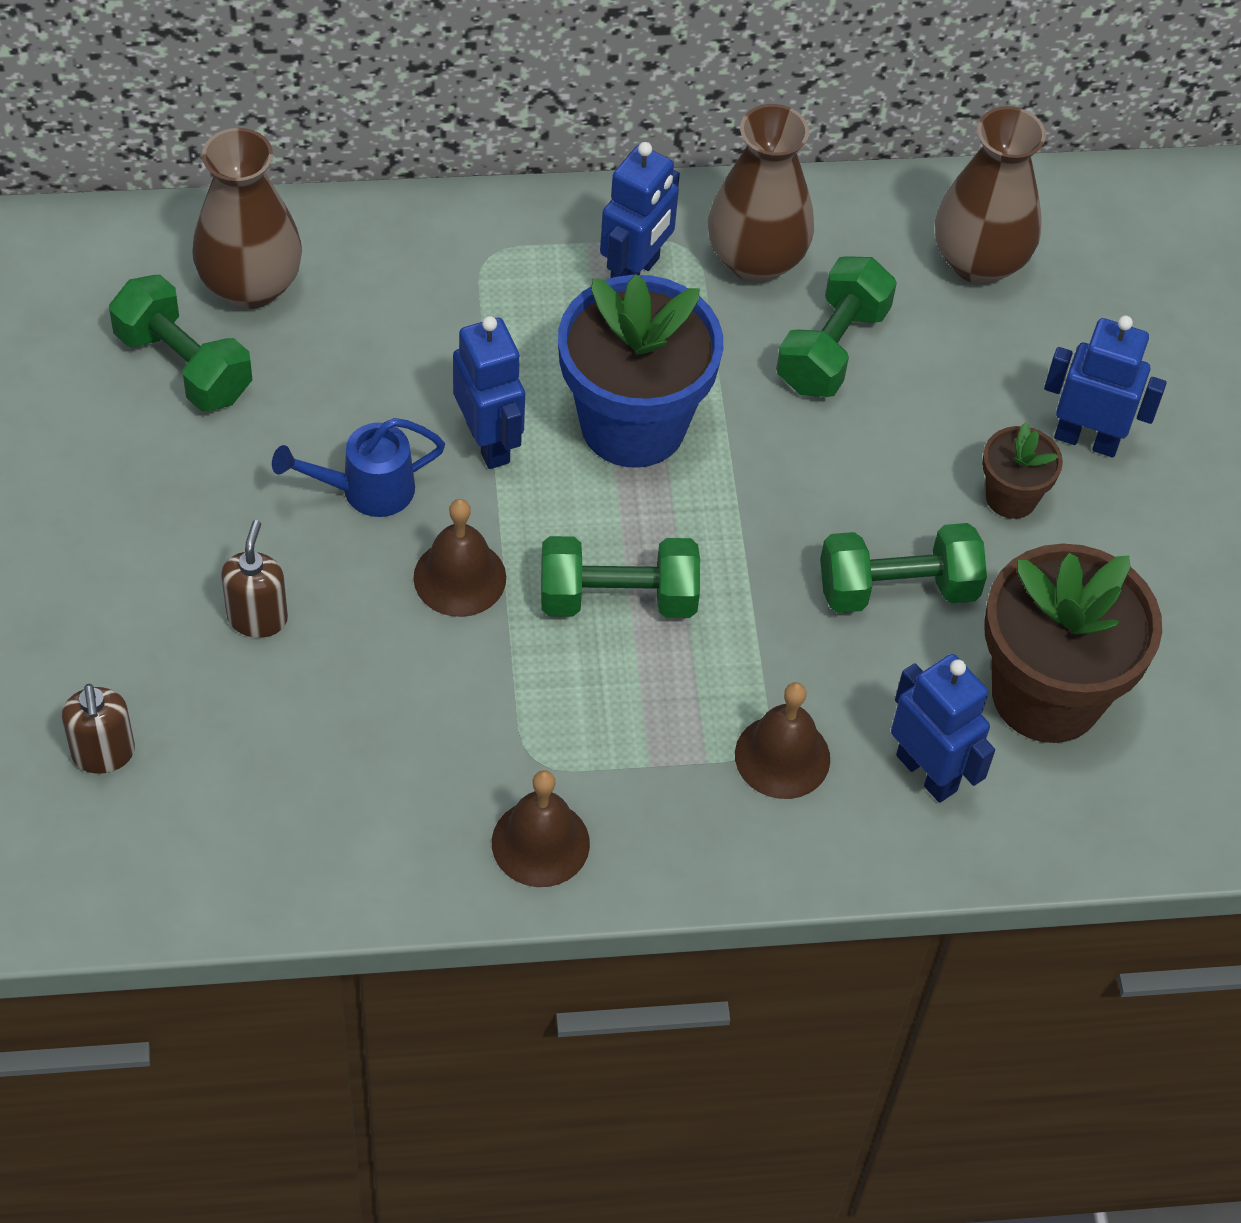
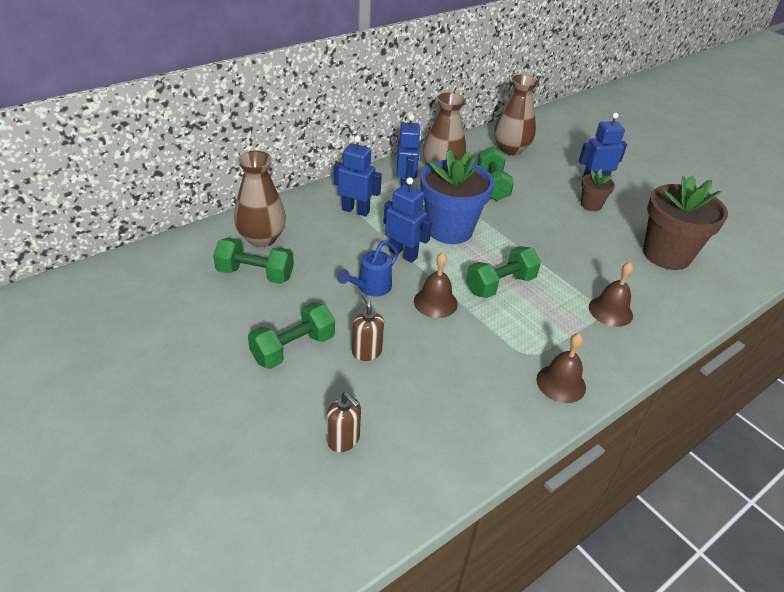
camera: 30 degrees left, 15 degrees down
(897, 589) = (587, 244): green dumbbell -> green dumbbell (293, 348)
(927, 772) = (660, 294): blue robot -> blue robot (355, 210)

